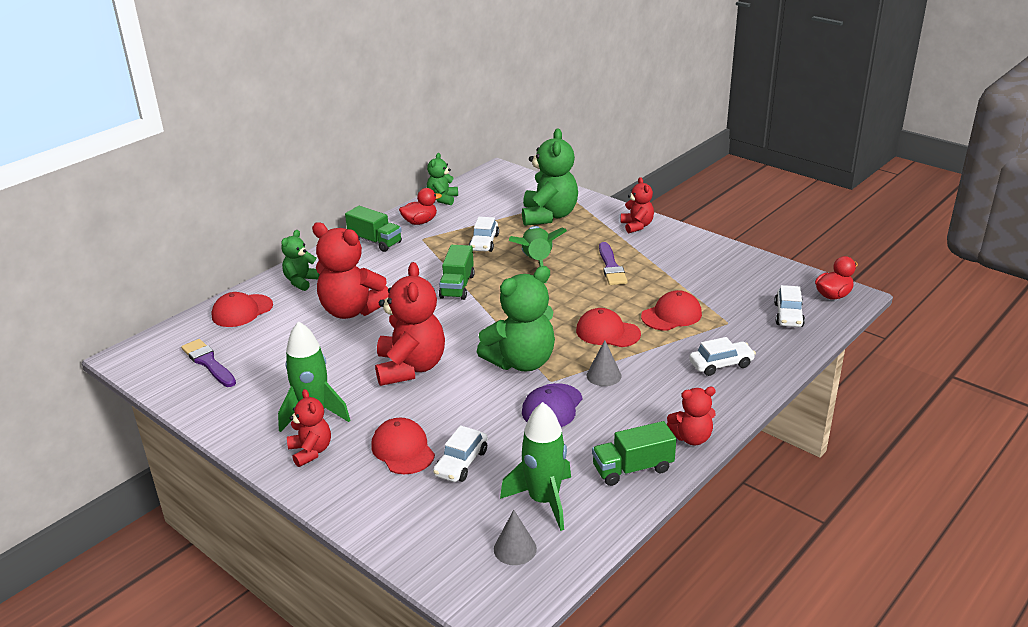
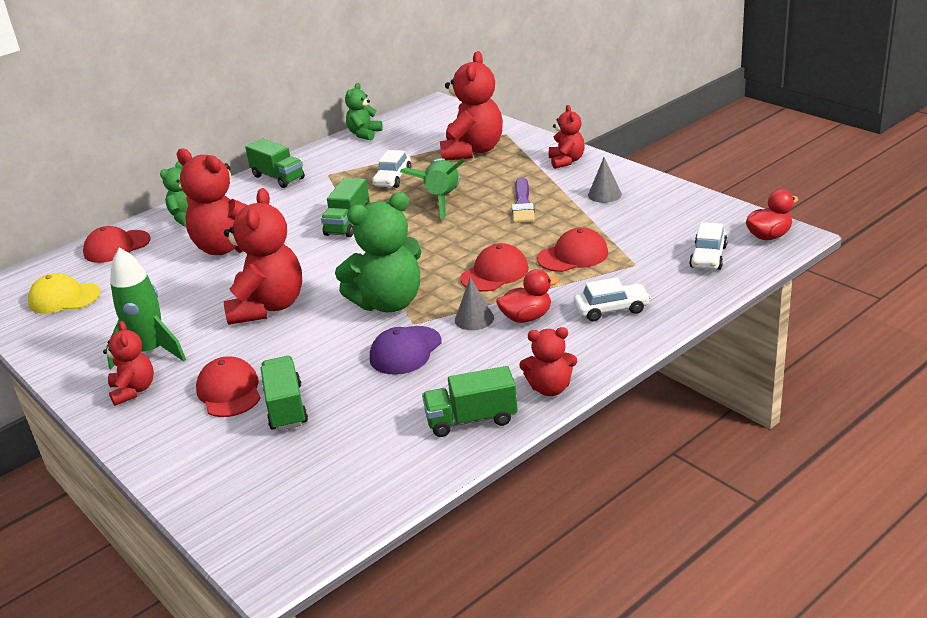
camera: 10 degrees right, 0 degrees up
(208, 363) = (64, 298): purple brush -> yellow cap
(420, 222) = (332, 157): red duck -> red duck (526, 317)
(461, 463) = (286, 407): white car -> green truck
(515, 549) = (311, 500): grey cone -> grey cone (604, 194)
(544, 501) = (361, 450): green rocket -> none
(549, 216) = (472, 151): green teddy bear -> red teddy bear
(607, 332) = (494, 273): red cap -> red cap turned 105 degrees clockwise

